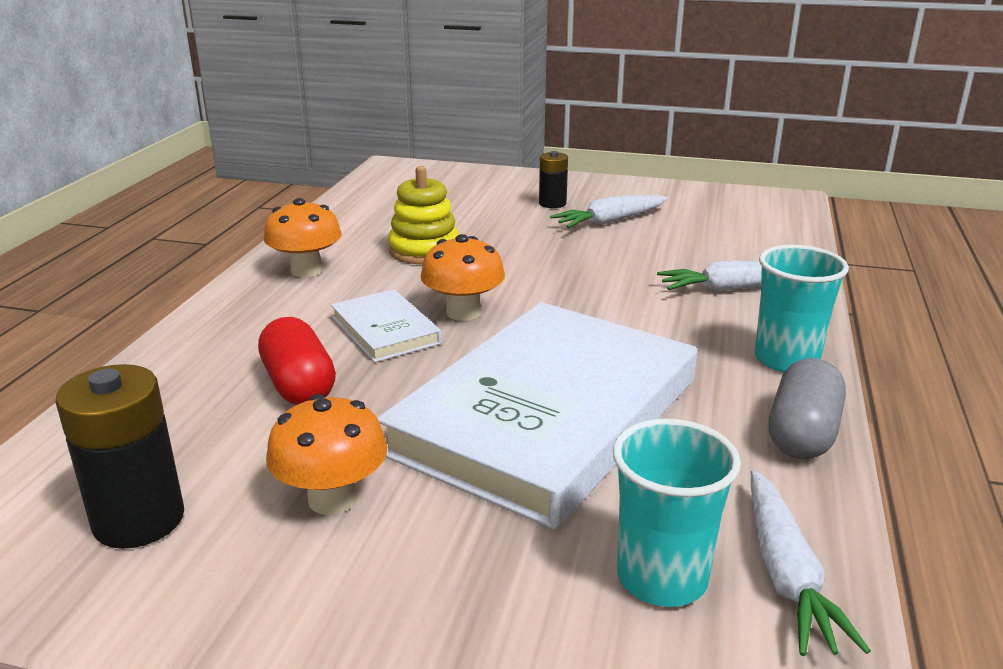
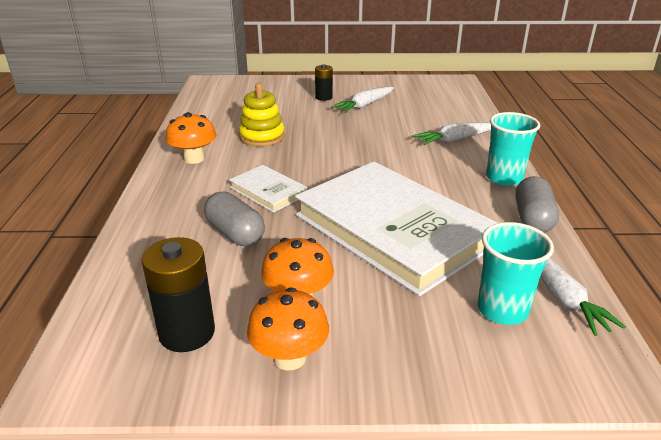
camera: 15 degrees left, 5 degrees up
(298, 385) = (235, 233): red capsule -> grey capsule
(463, 312) = (309, 174): orange mushroom -> orange mushroom (289, 357)
(546, 415) = (393, 230): white book -> white book turned 60 degrees counterclockwise

